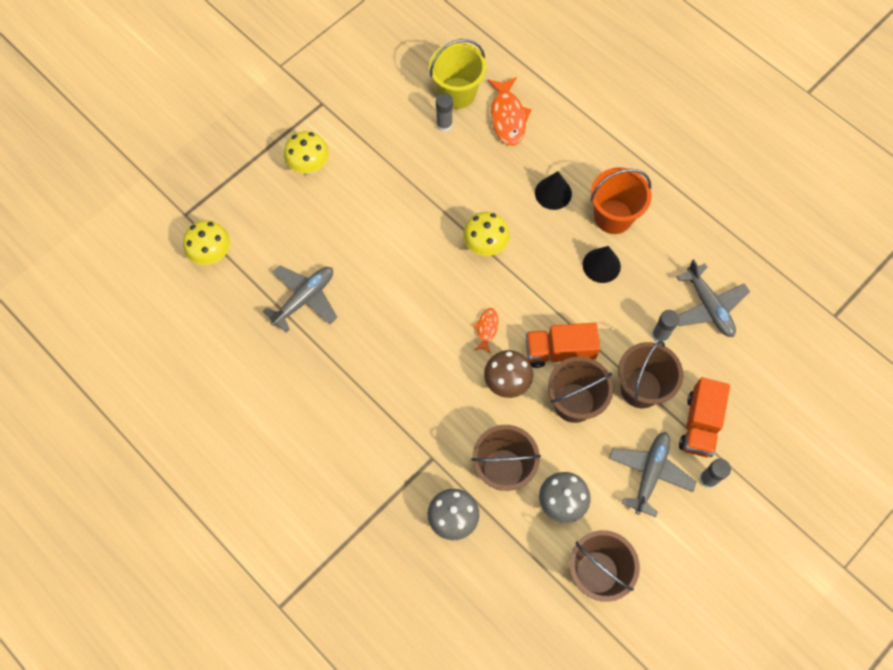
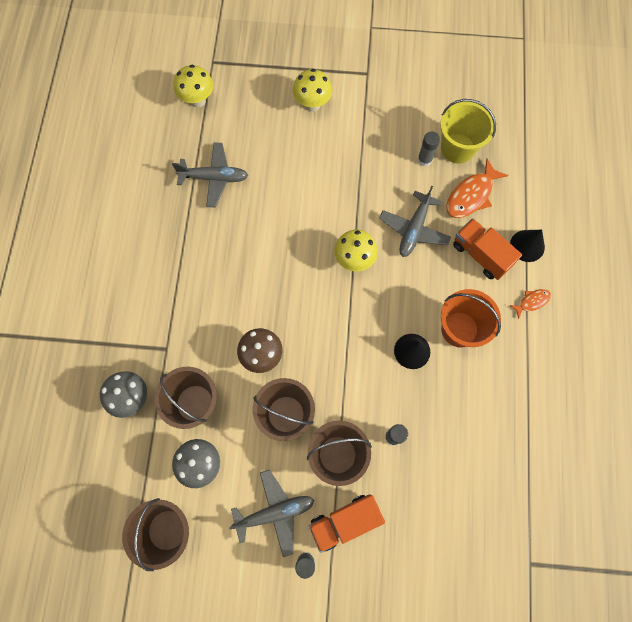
camera: 50 degrees right, 5 degrees up
(487, 329) = (292, 310): orange fish -> orange fish (532, 302)
(553, 193) = (439, 273): black cone -> black cone (527, 245)
(559, 351) = (317, 373): orange truck -> orange truck (481, 255)
(708, 306) = (448, 456): grey plane -> grey plane (414, 229)

